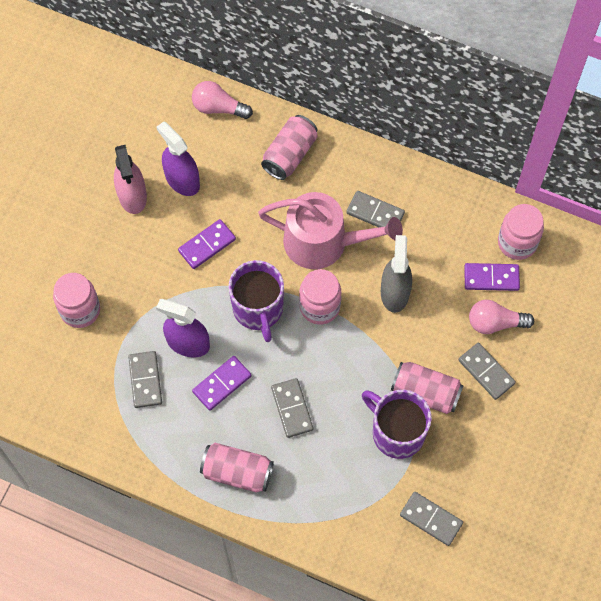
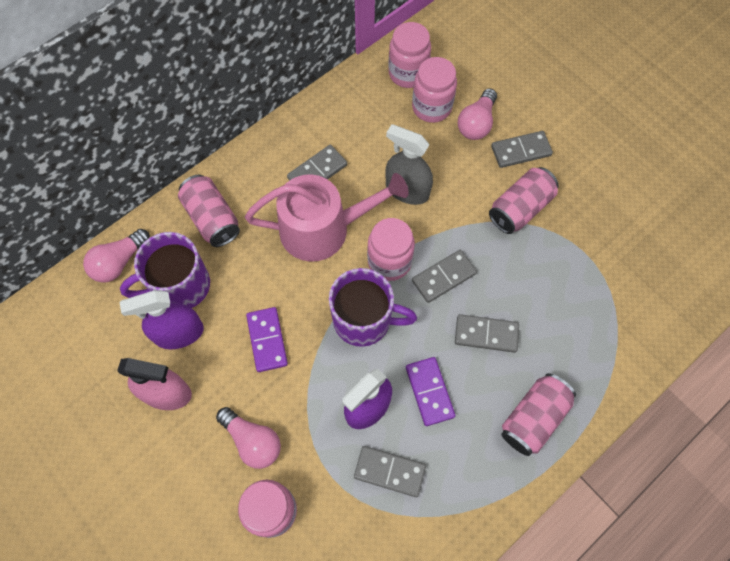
camera: 65 degrees left, 0 degrees up
(124, 272) = (252, 441): none -> pink light bulb
(323, 242) = (323, 229): pink watering can -> pink watering can turned 45 degrees clockwise
(397, 432) = (549, 250): purple mug -> purple mug (180, 286)
(431, 519) = (647, 258): grey domino -> grey domino (444, 277)
(491, 278) = (431, 107): purple domino -> pink jar

